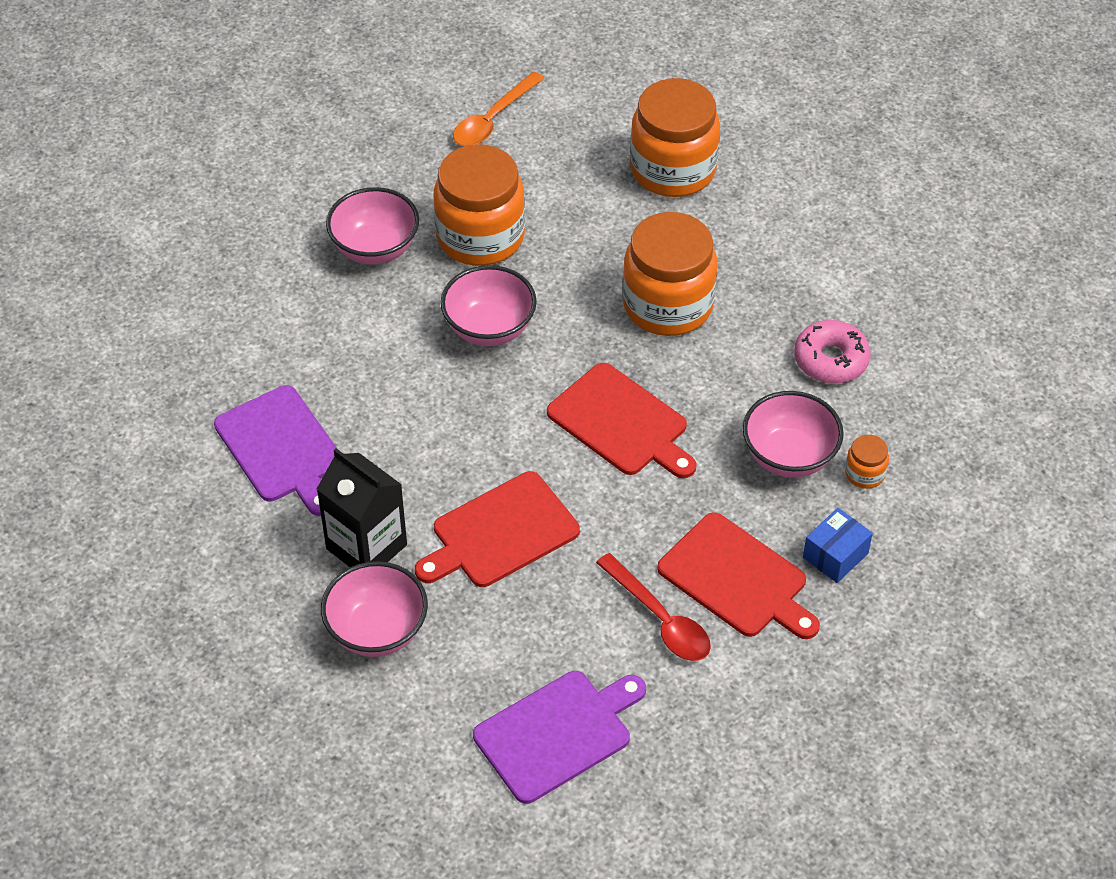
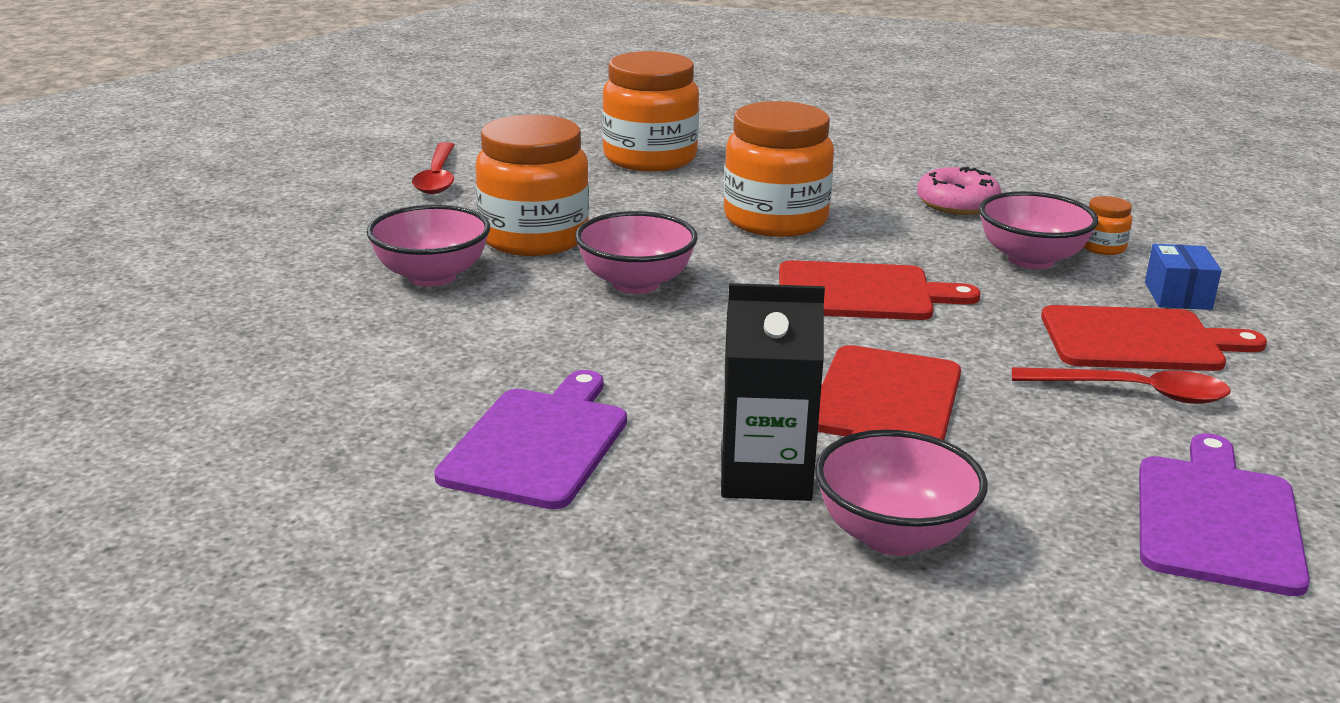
camera: 40 degrees left, 25 degrees down
(281, 448) = (539, 443): purple cutting board -> purple cutting board turned 90 degrees counterclockwise
(493, 119) = (437, 177): orange spoon -> red spoon

